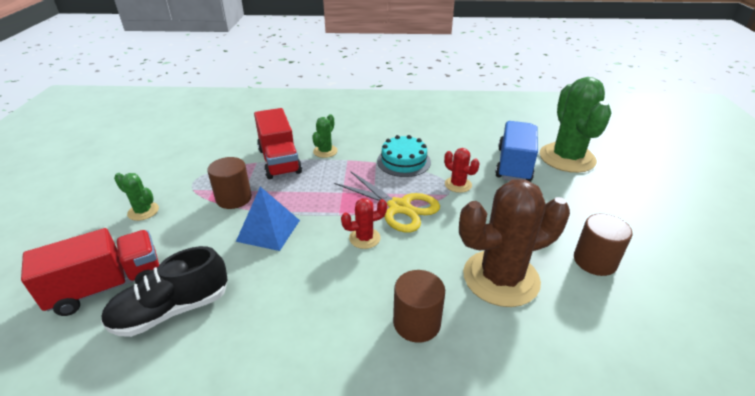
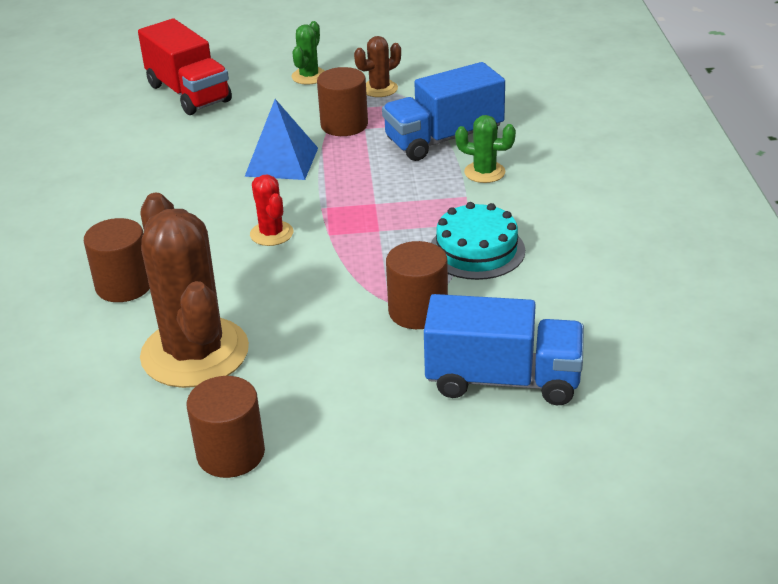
camera: 85 degrees right, 0 degrees up
(172, 310) = (155, 134): black shoe -> none
(193, 180) = (379, 89): none -> brown cactus
(279, 161) = (444, 139): red truck -> blue truck
(399, 207) = (344, 256): yellow scissors -> none
(458, 185) = (418, 311): red cactus -> brown cylinder
(567, 158) = (555, 460): green cactus -> none

